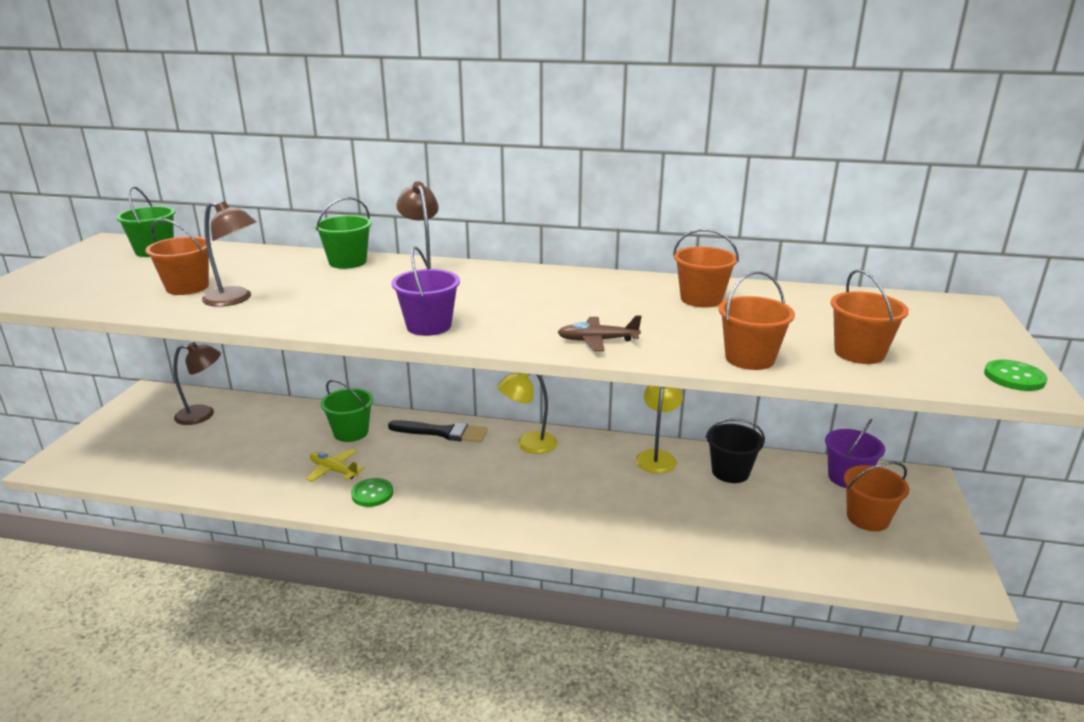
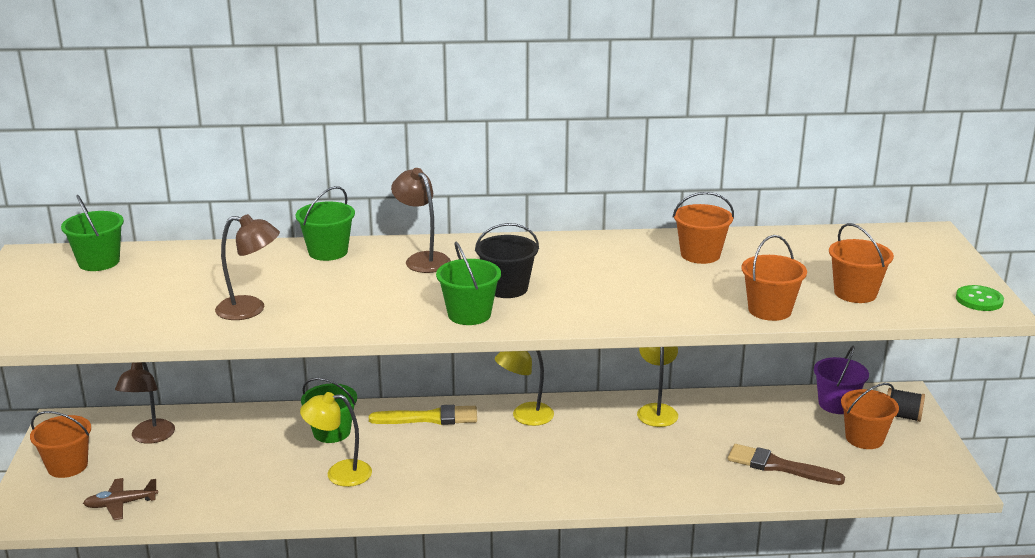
camera: 15 degrees left, 0 degrees up
(187, 287) = (185, 302): orange bucket -> orange bucket (67, 466)
(203, 415) = (150, 437): brown lamp -> brown lamp turned 120 degrees clockwise
(333, 470) = (339, 473): yellow plane -> yellow lamp
(372, 494) = (395, 490): green button -> none
(429, 326) = (469, 314): purple bucket -> green bucket
(442, 432) = (429, 418): black brush -> yellow brush
(597, 340) = (632, 310): brown plane -> brown plane (120, 504)
(730, 472) = (730, 415): black bucket -> black bucket (507, 288)
(762, 533) = (779, 466): none -> brown brush
(917, 501) = (902, 416): none -> black spool

